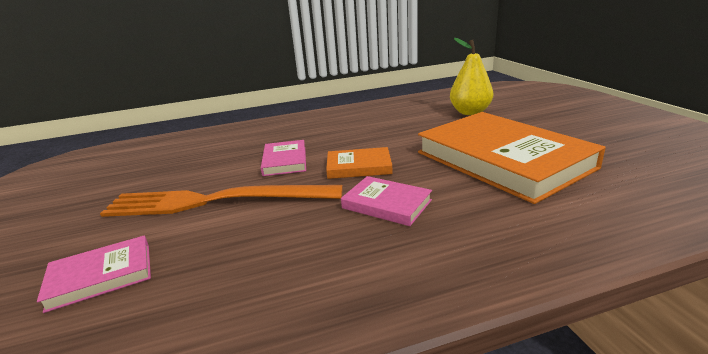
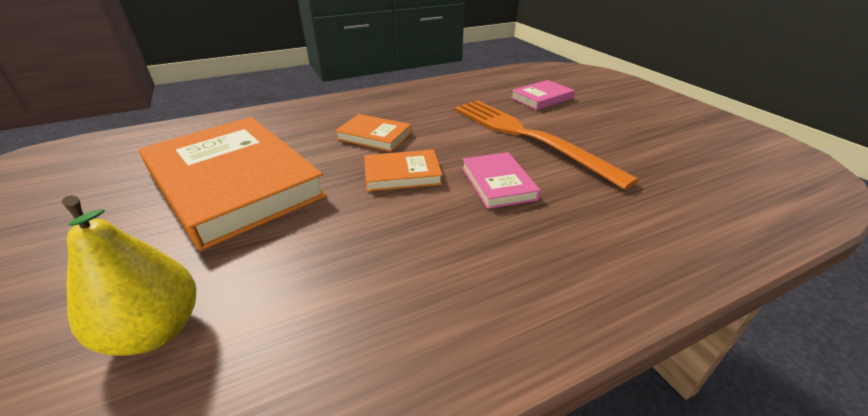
camera: 170 degrees right, 10 degrees up
(215, 201) = (527, 137): orange fork -> orange fork turned 120 degrees counterclockwise
(386, 204) = (374, 136): pink book -> orange book

